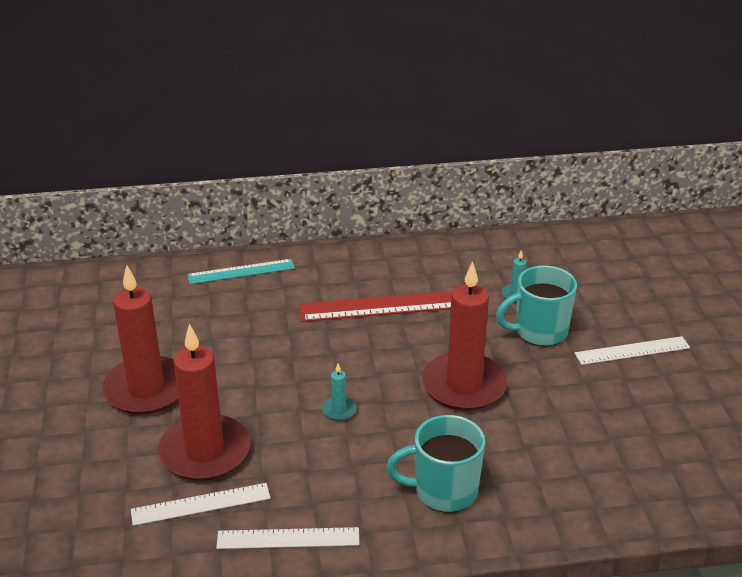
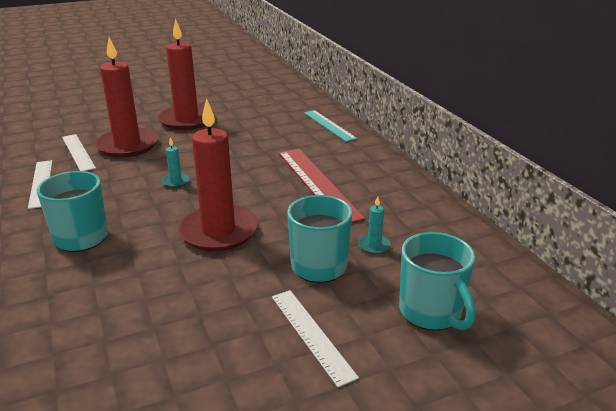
camera: 75 degrees right, 5 degrees down
(613, 288) = (431, 312): none -> turquoise mug

